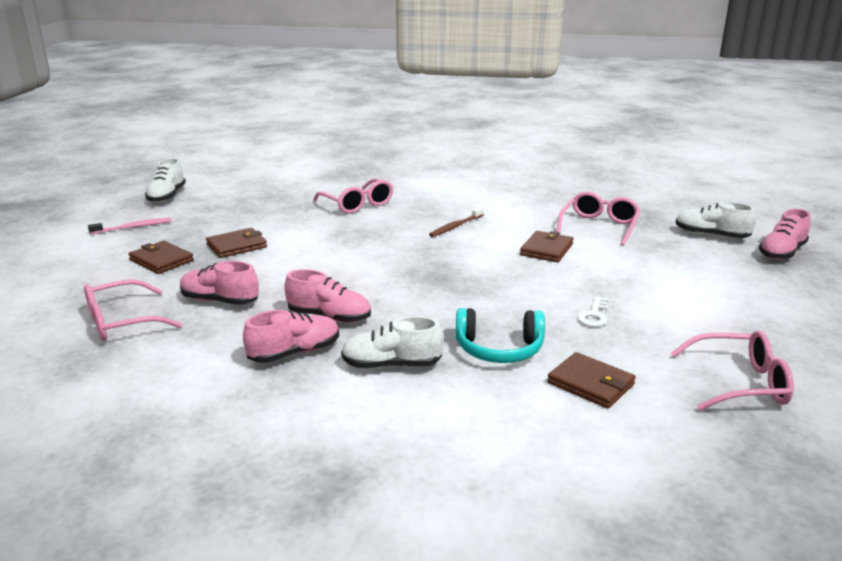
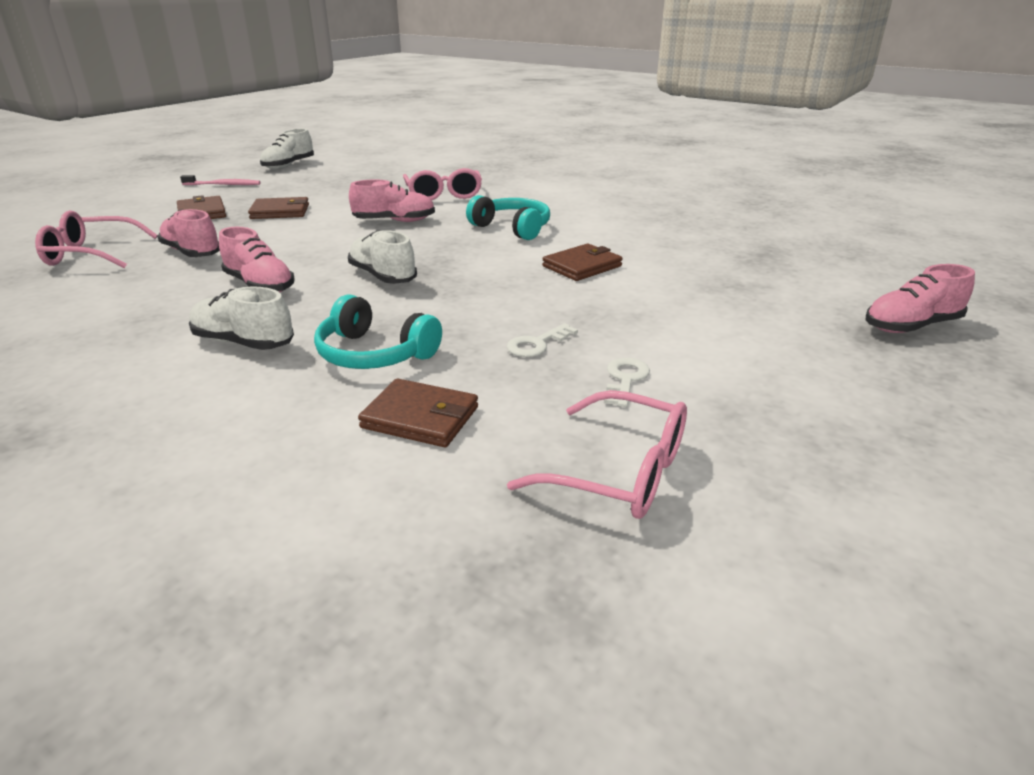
camera: 25 degrees right, 5 degrees up
(294, 353) = (178, 310): pink shoe -> pink shoe (394, 221)
(455, 226) = (512, 228): brown toothbrush -> turquoise headphones
(590, 384) = (420, 417): brown wallet -> brown wallet turned 45 degrees counterclockwise
(599, 226) = (683, 254): pink glasses -> none
(674, 326) = (625, 379): none -> white key
(711, 235) = (825, 288): white shoe -> white shoe (383, 276)

